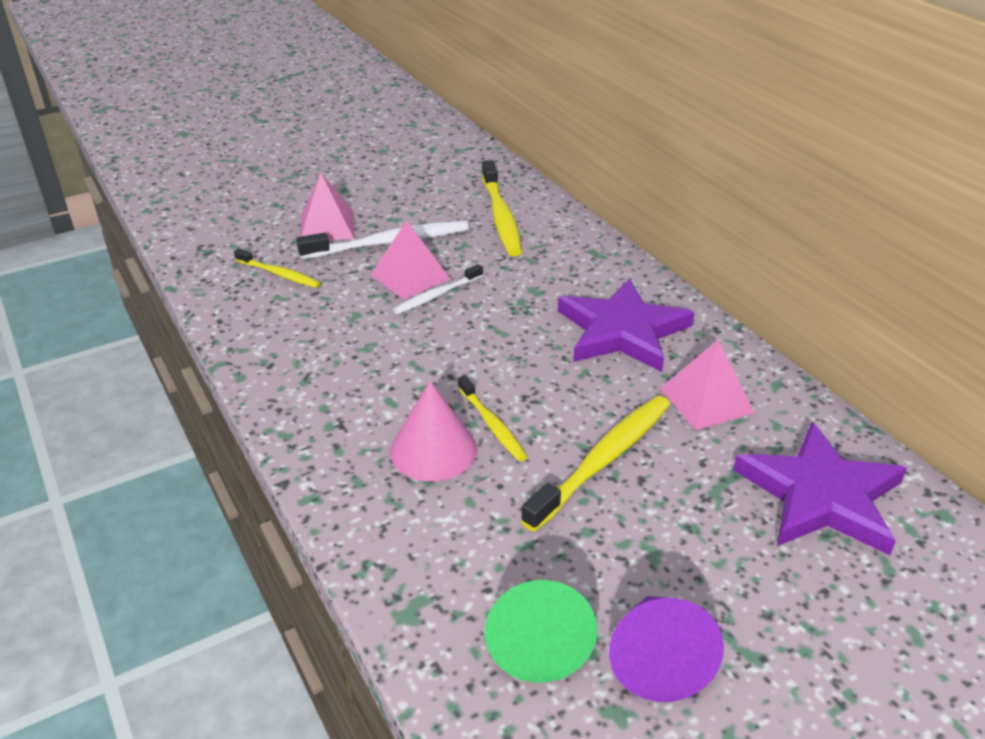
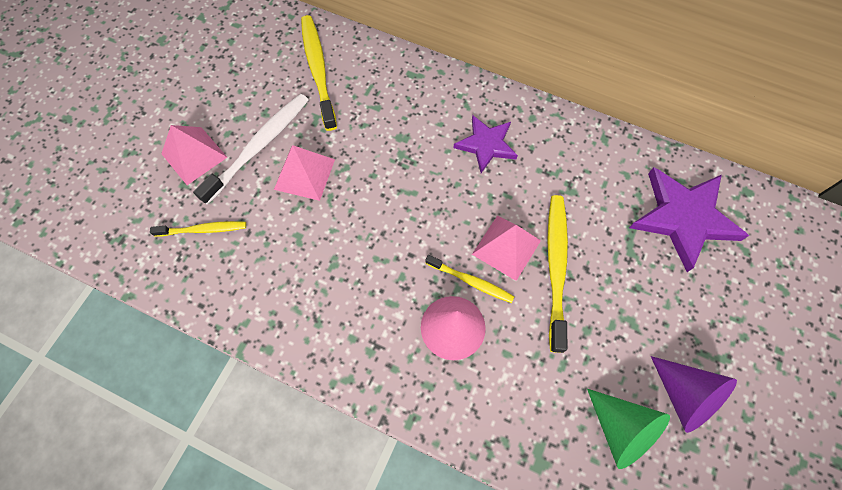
camera: 35 degrees left, 30 degrees up
(437, 295) = (339, 182): white toothbrush -> none
(501, 216) = (318, 71): yellow toothbrush -> yellow toothbrush turned 150 degrees counterclockwise
(622, 331) = (486, 145): purple star -> purple star, size x0.61
(706, 400) = (577, 178): pink pyramid -> pink pyramid (506, 247)

